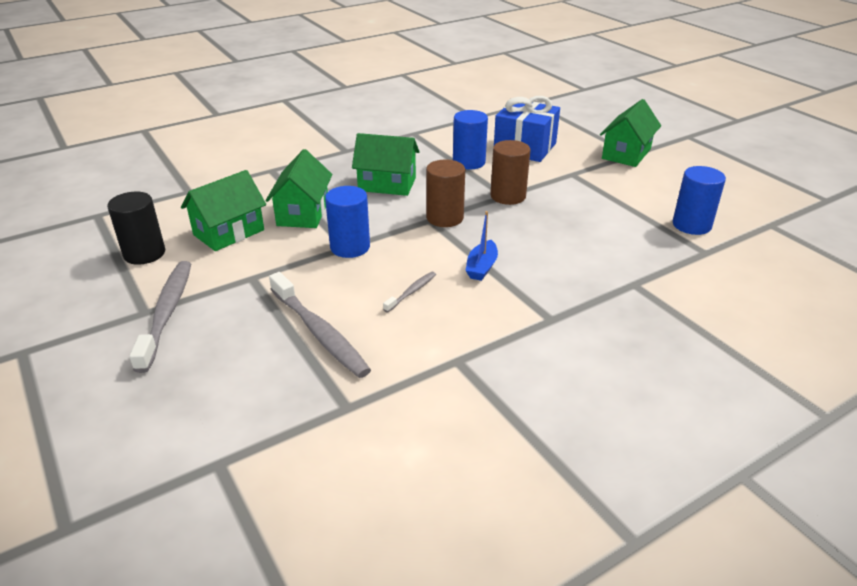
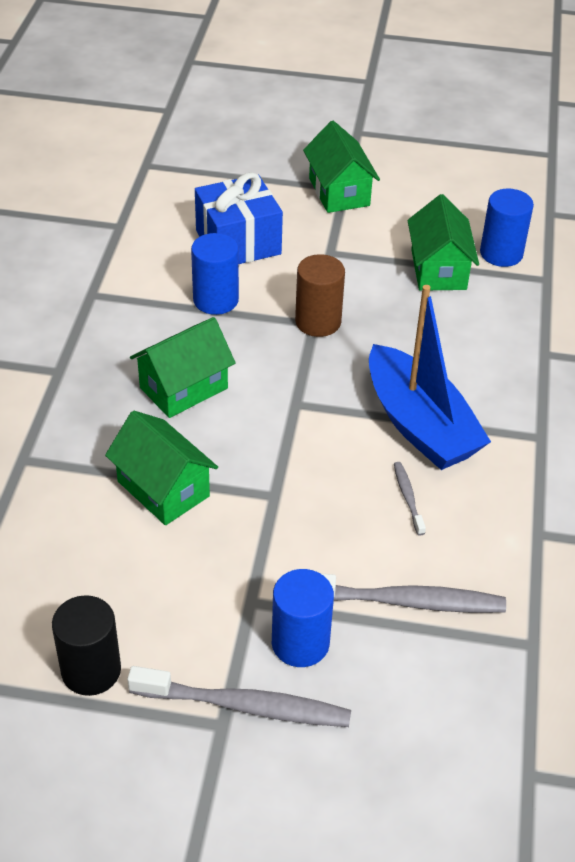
camera: 50 degrees left, 10 degrees up
(167, 313) = (245, 705): grey toothbrush -> grey toothbrush turned 150 degrees clockwise
(229, 232) = (131, 572): green house -> green house (438, 269)
(350, 247) = (279, 493): blue cylinder -> blue cylinder (300, 643)
(445, 218) = (305, 391): brown cylinder -> none
(481, 267) = (419, 425): blue boat -> blue boat, size x2.29

